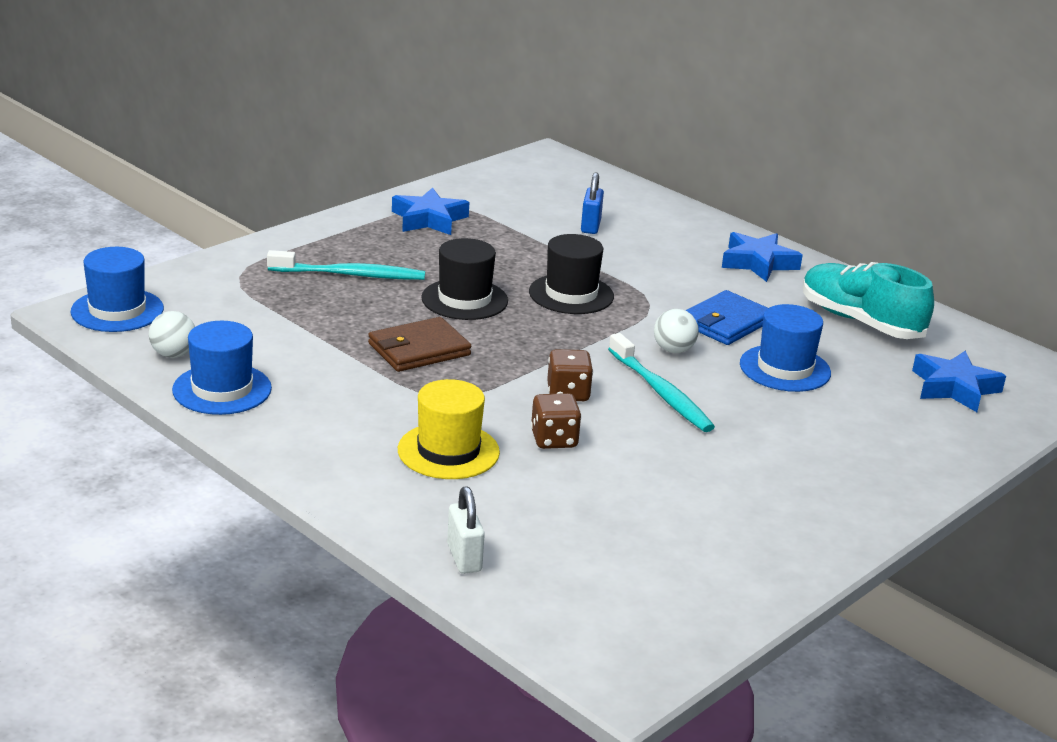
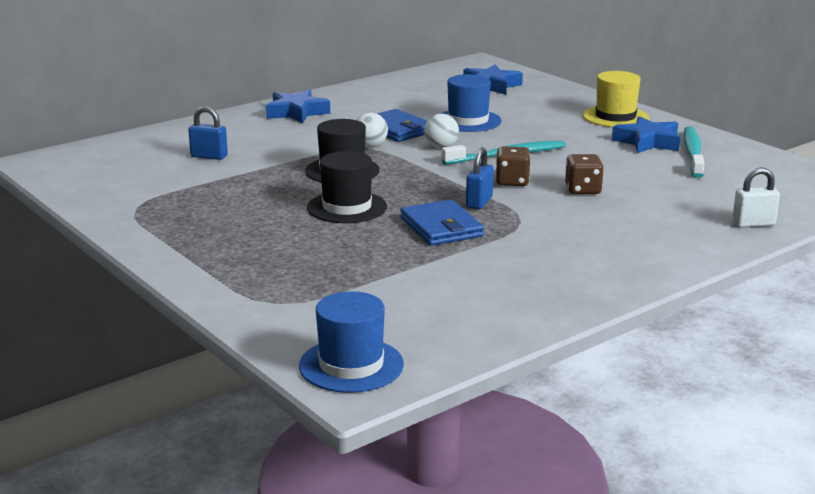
camera: 80 degrees left, 5 degrees down
(173, 354) = (453, 332): white ball -> white ball (370, 146)
(222, 389) = (522, 308): blue hat -> none
(350, 275) = (286, 250): turquoise toothbrush -> turquoise toothbrush (693, 153)
(419, 349) = (441, 227): brown wallet -> blue wallet
(429, 219) = (167, 214): blue star -> blue star (648, 142)
(448, 451) = (609, 223): yellow hat -> yellow hat (615, 117)
(496, 371) = (479, 202): none -> blue padlock
(860, 322) = (398, 96): turquoise shoe -> none

